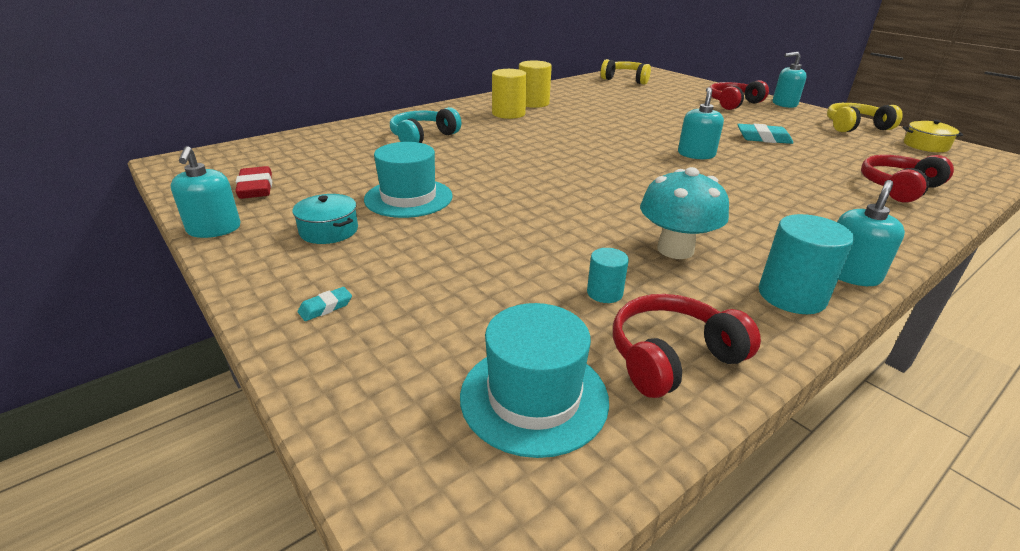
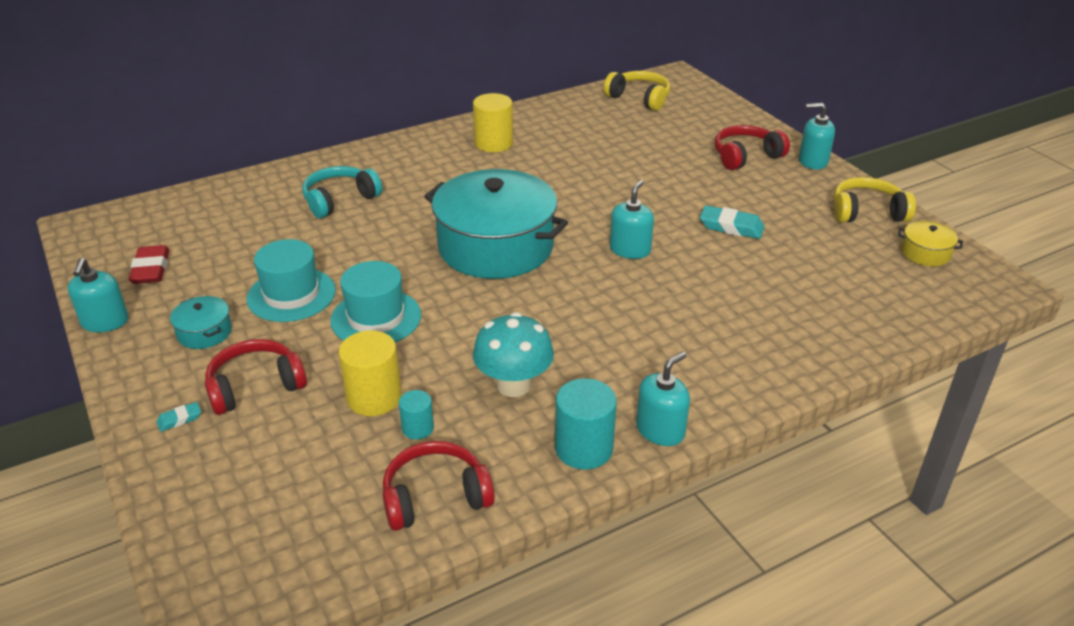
camera: 10 degrees right, 5 degrees up
(508, 114) = (454, 162): yellow cylinder -> yellow cylinder (374, 397)
(534, 397) = (309, 518): turquoise hat -> turquoise hat (376, 318)
(580, 158) = (496, 247): none -> turquoise pot
(898, 188) = (821, 321): red headphones -> red headphones (255, 386)

